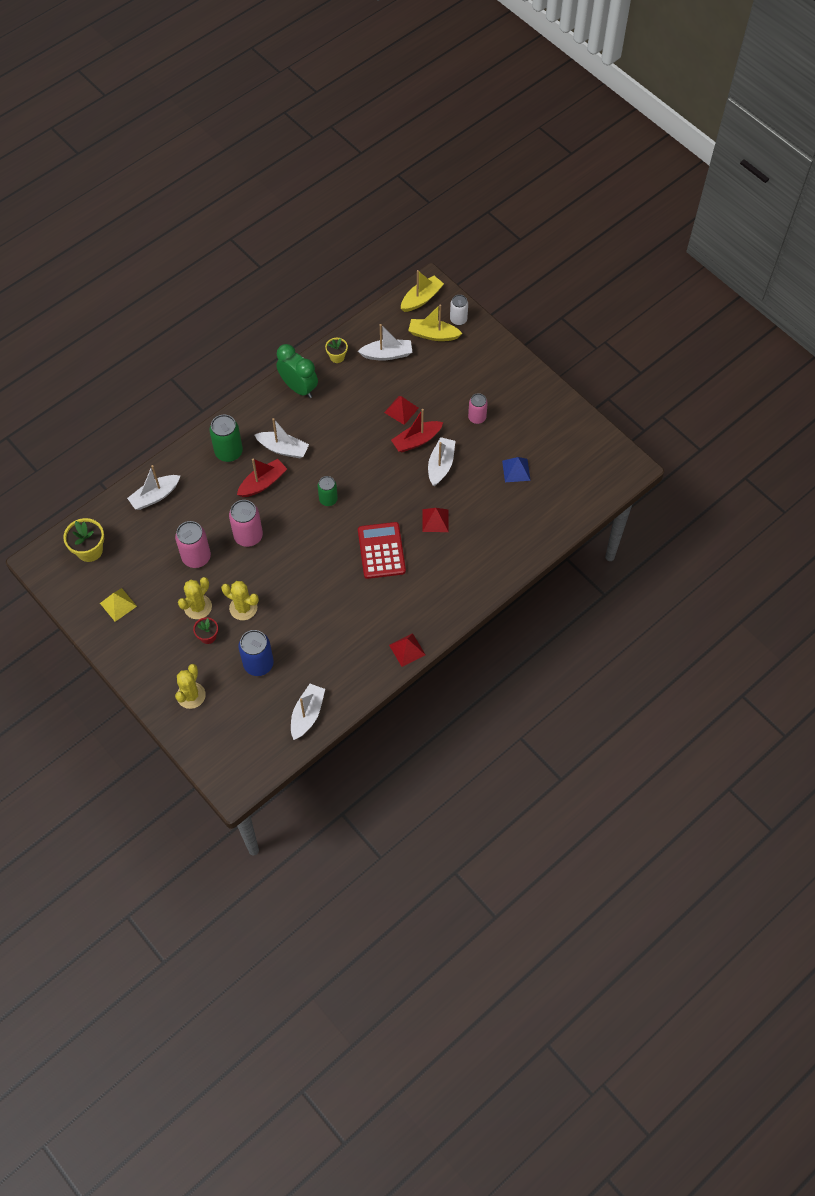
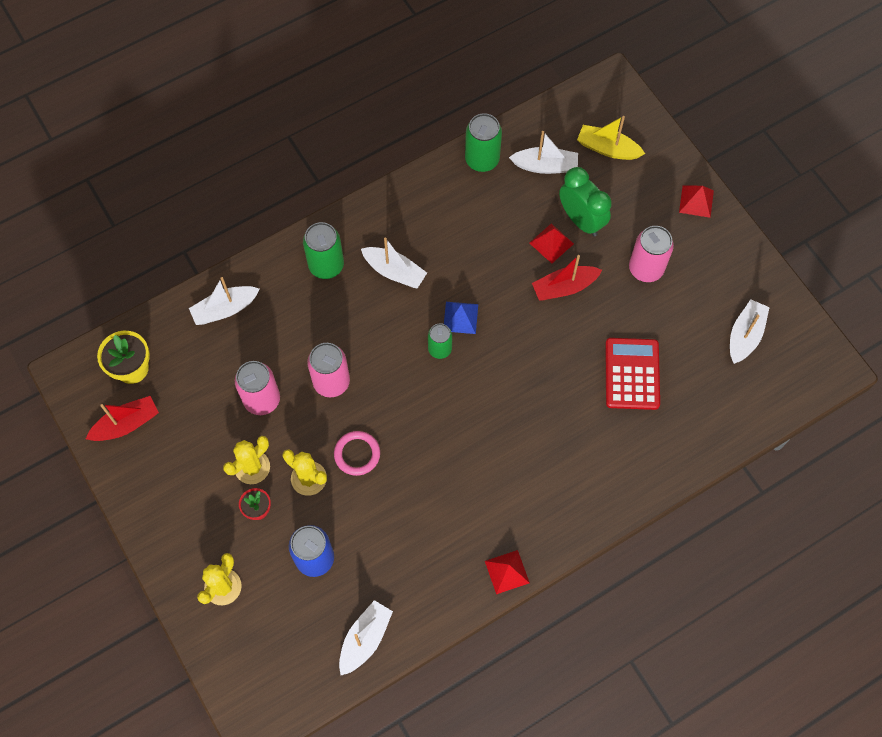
camera: 10 degrees right, 5 degrees up
(118, 604) = (154, 447): yellow pyramid -> none
(262, 483) = (361, 313): red boat -> red boat (126, 424)
(277, 585) = (357, 454): none -> pink ring
(299, 388) = (427, 193): green clock -> green clock (581, 220)
(337, 357) = (482, 159): yellow flower pot -> green can
(381, 551) = (495, 430): red calculator -> red calculator (632, 374)
(421, 299) = (600, 98): yellow boat -> none
(435, 520) = (571, 399): red pyramid -> red pyramid (696, 201)
(440, 465) = (589, 326): white boat -> white boat (745, 335)
(458, 320) = (642, 133): white can -> none
(477, 418) = (646, 268): pink can -> pink can, size x1.55
(516, 470) = (685, 348): blue pyramid -> blue pyramid (460, 317)

